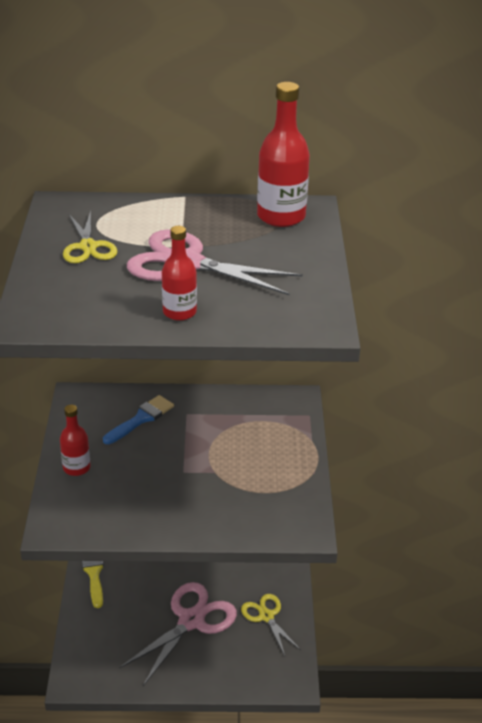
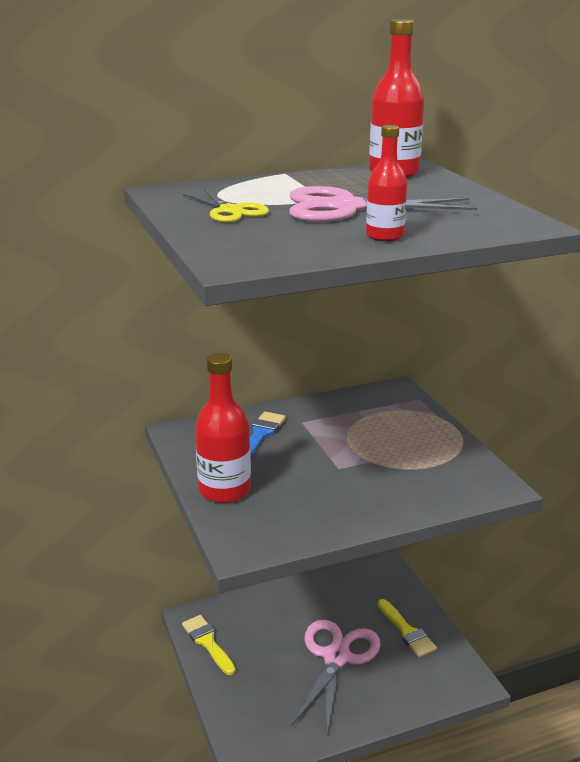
camera: 20 degrees left, 10 degrees down
(76, 467) = (224, 490): red bottle -> red bottle, size x1.65
(266, 616) = (407, 631): yellow scissors -> yellow brush

